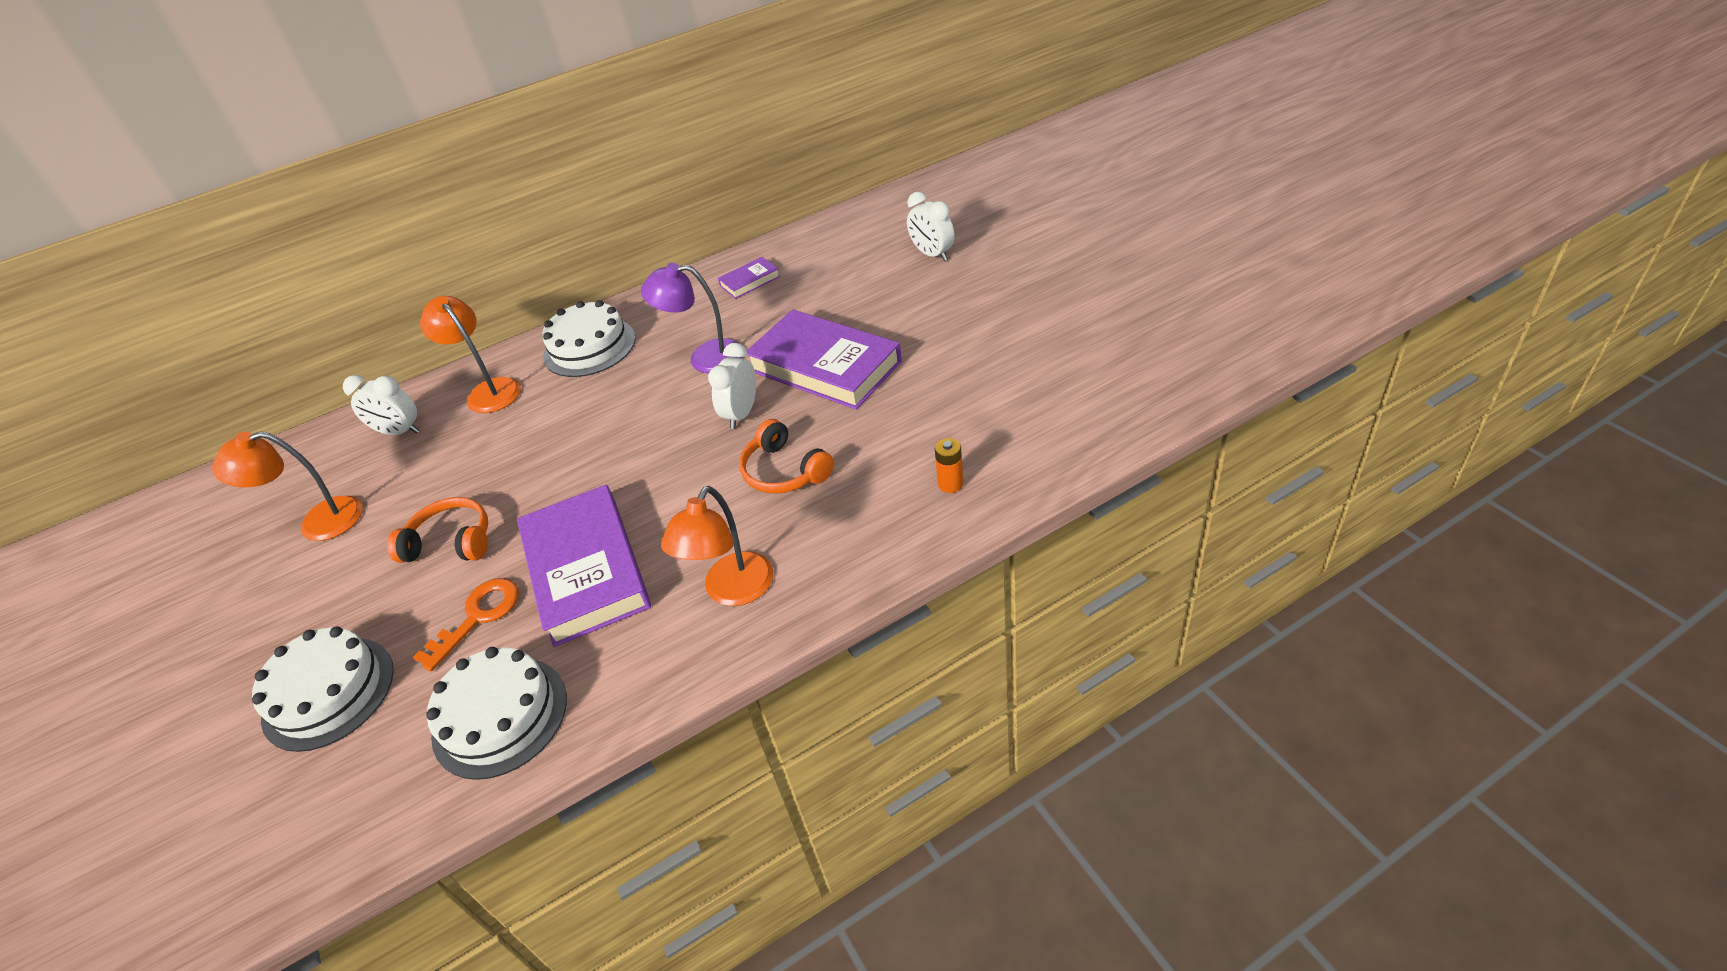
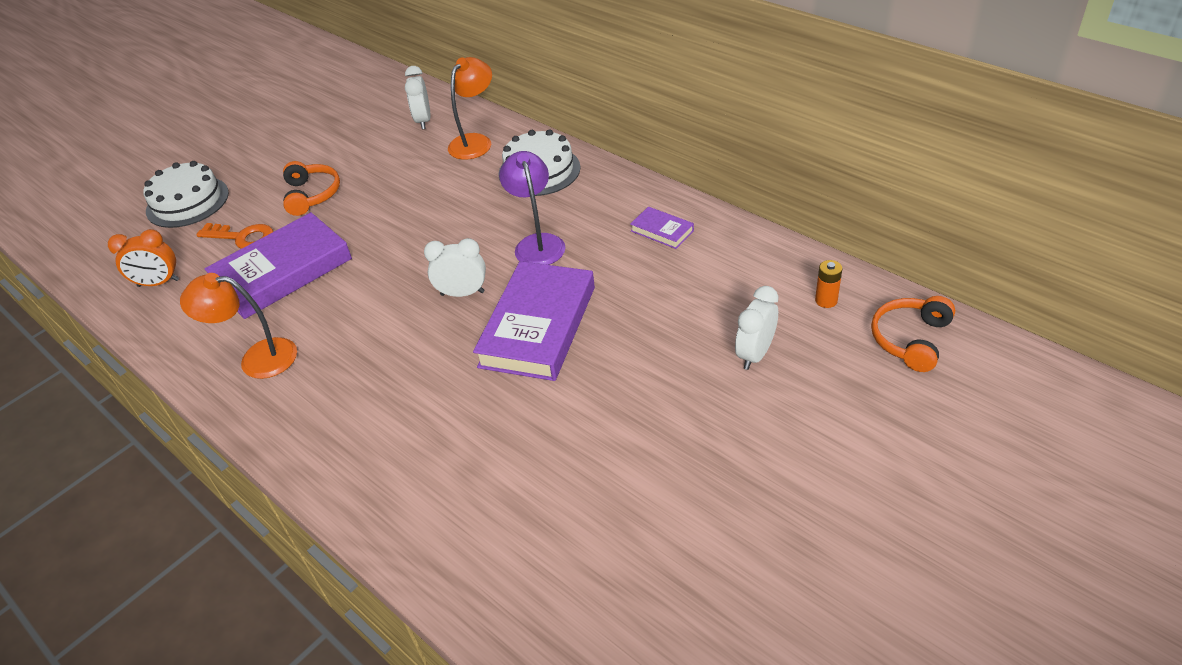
camera: 70 degrees right, 0 degrees up
(318, 522) = (331, 129): orange lamp -> none
(500, 716) = (158, 283): white cake -> orange clock
(784, 471) = (391, 345): orange headphones -> orange headphones (910, 339)
(950, 484) = (379, 466): orange battery -> orange battery (826, 300)

